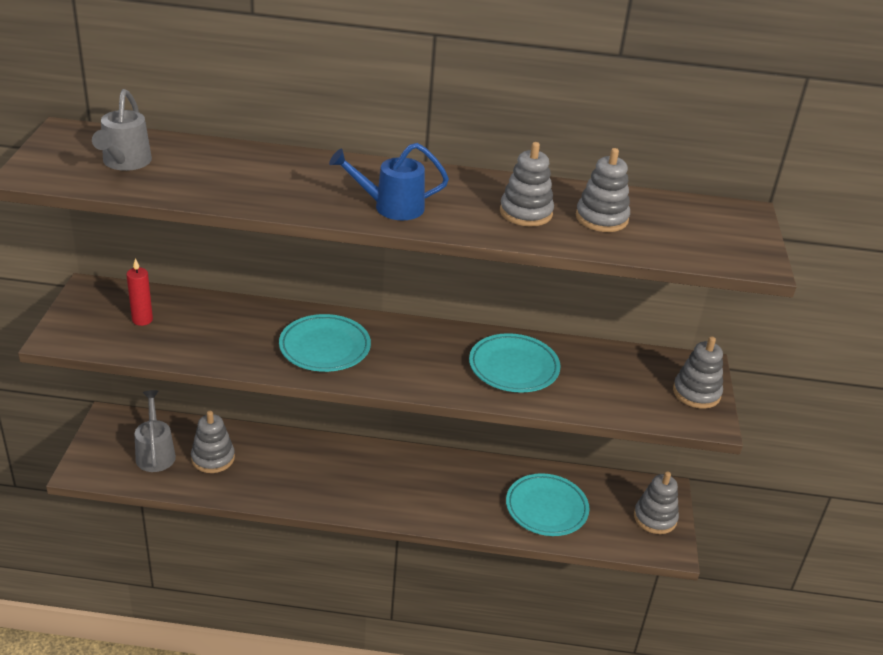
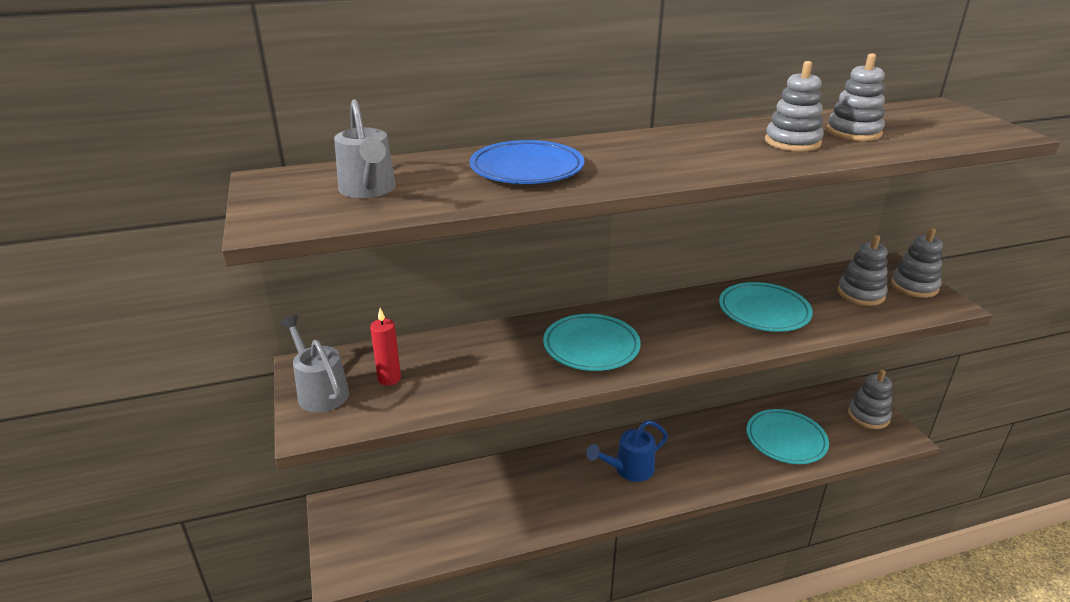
camera: 20 degrees left, 5 degrees down
(155, 453) = (407, 524): grey watering can -> grey watering can (320, 391)
(213, 458) = (468, 507): grey stacking toy -> grey stacking toy (860, 294)
(262, 176) = (527, 169): none -> blue plate
(391, 207) = (679, 164): blue watering can -> blue watering can (629, 469)

